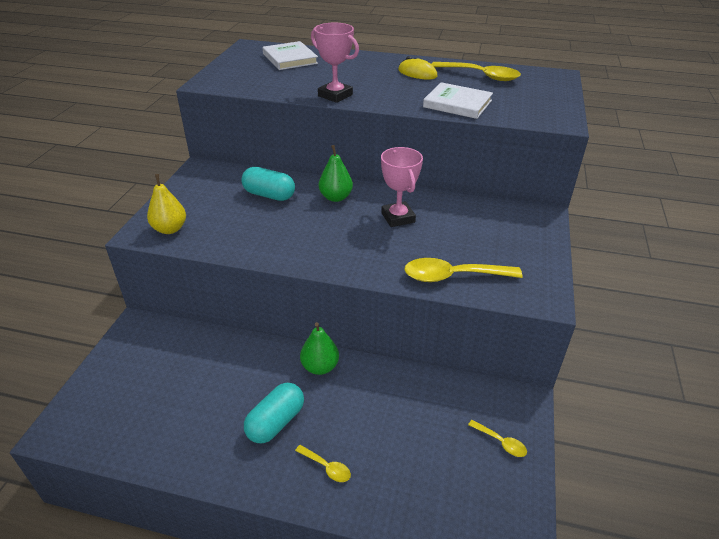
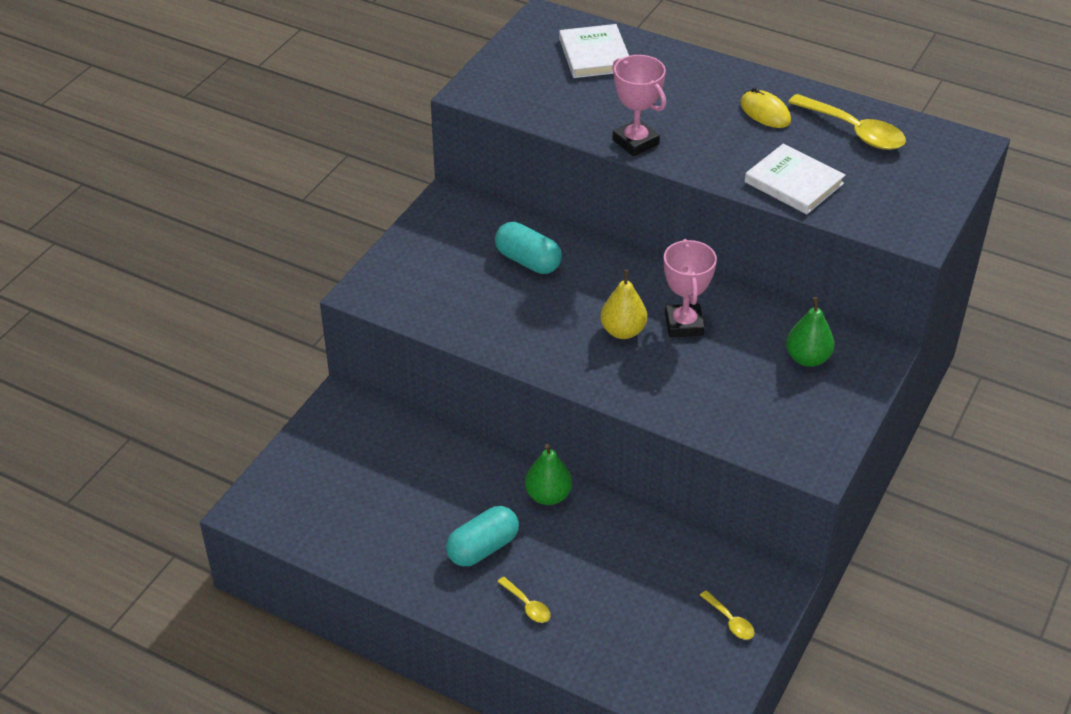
camera: 15 degrees right, 5 degrees up
(170, 229) = (397, 293): yellow pear -> yellow pear (623, 331)
(336, 197) = (613, 279): green pear -> green pear (807, 358)
(453, 276) = (720, 418): yellow spoon -> none

